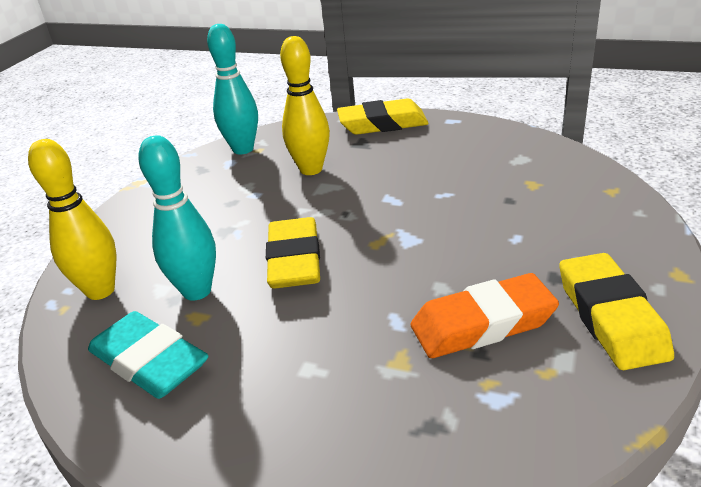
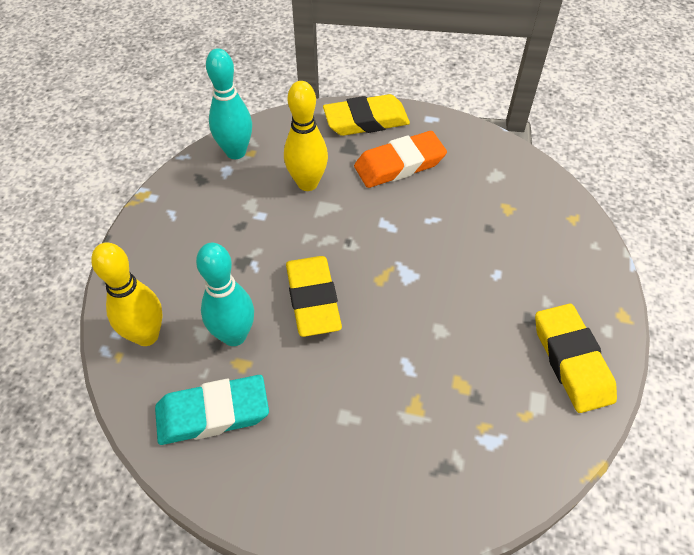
camera: 10 degrees left, 20 degrees up
(149, 362) = (213, 413): turquoise eraser -> turquoise eraser turned 45 degrees counterclockwise
(482, 324) = (476, 369): orange eraser -> orange eraser (399, 164)

